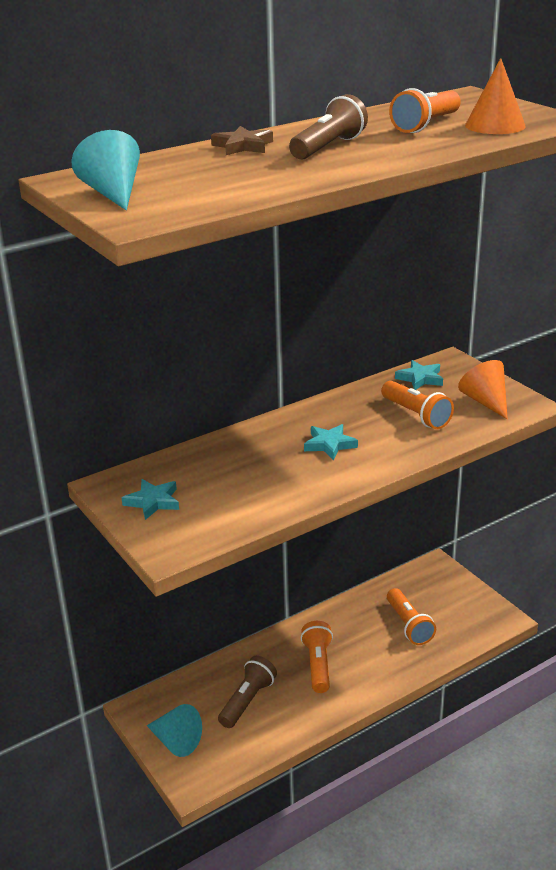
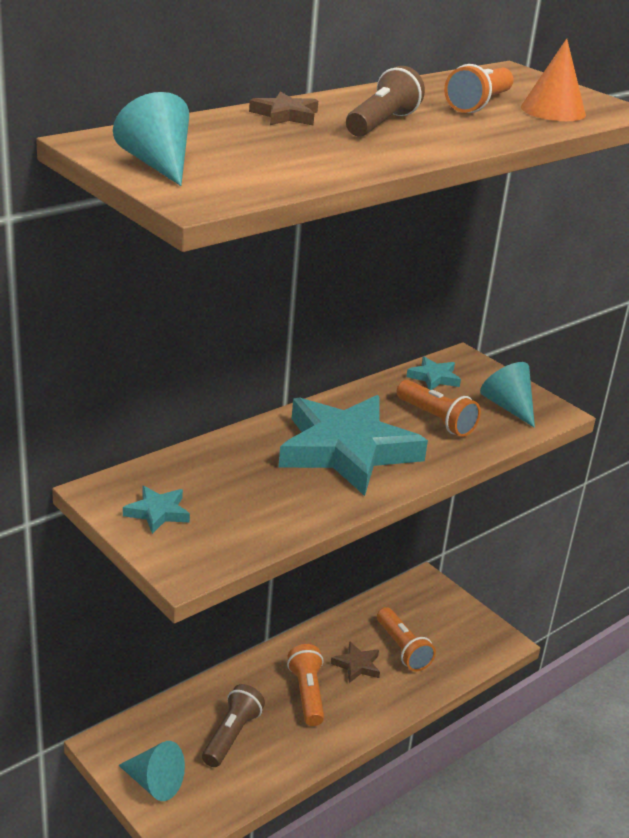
camera: 10 degrees left, 0 degrees up
(329, 444) = (347, 450): turquoise star -> turquoise star, size x2.46
(365, 640) = (357, 665): none -> brown star
(485, 401) = (508, 407): orange cone -> turquoise cone

